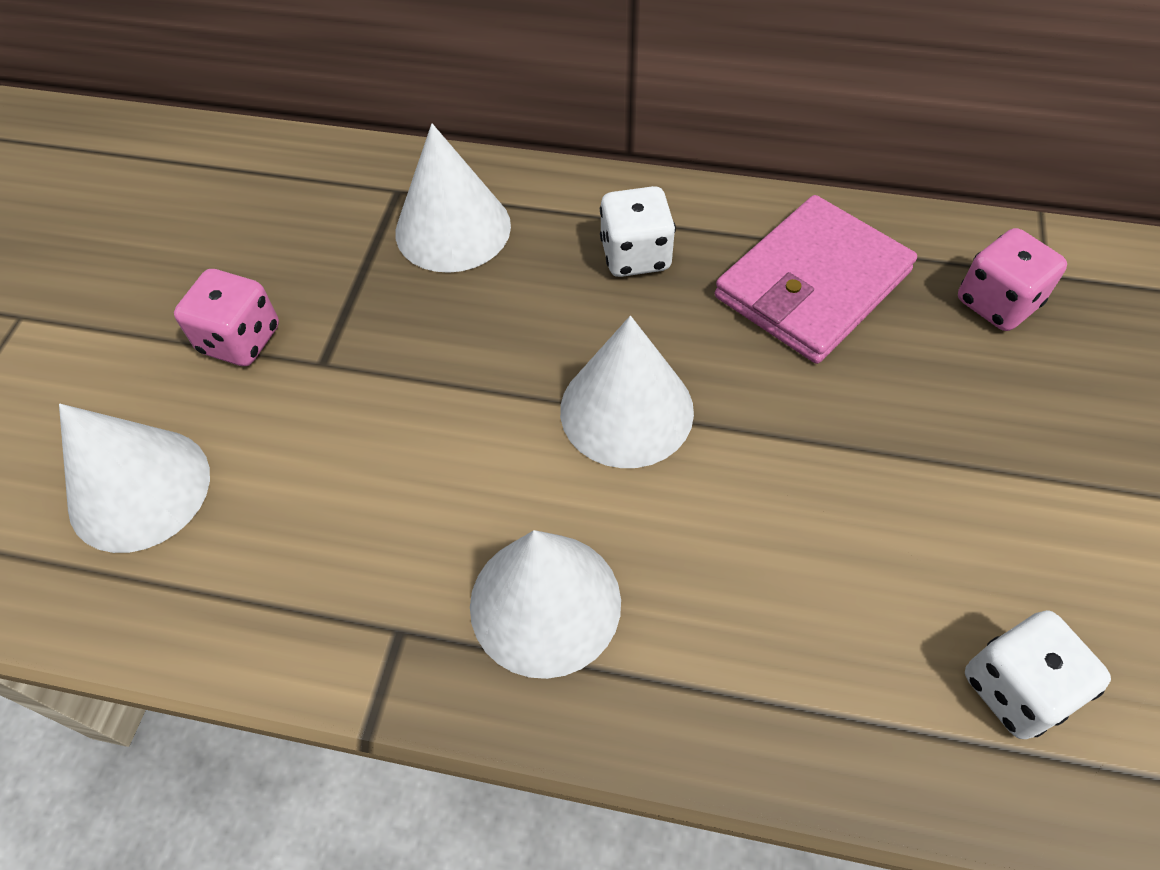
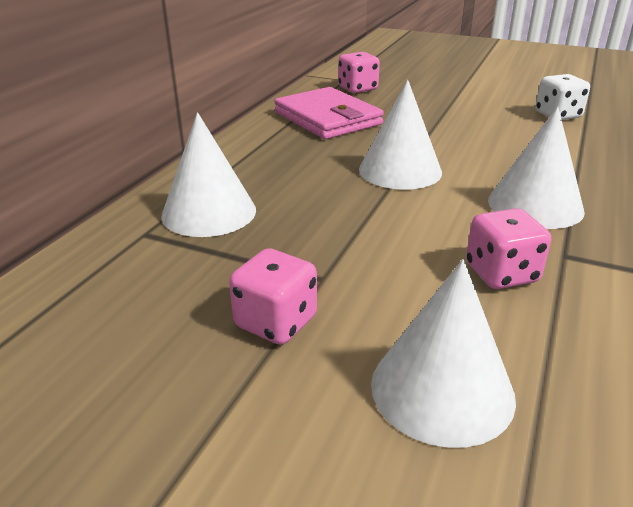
camera: 80 degrees left, 25 degrees down
(342, 547) = (501, 274): none -> pink dice
(635, 255) = (279, 156): white dice -> none

